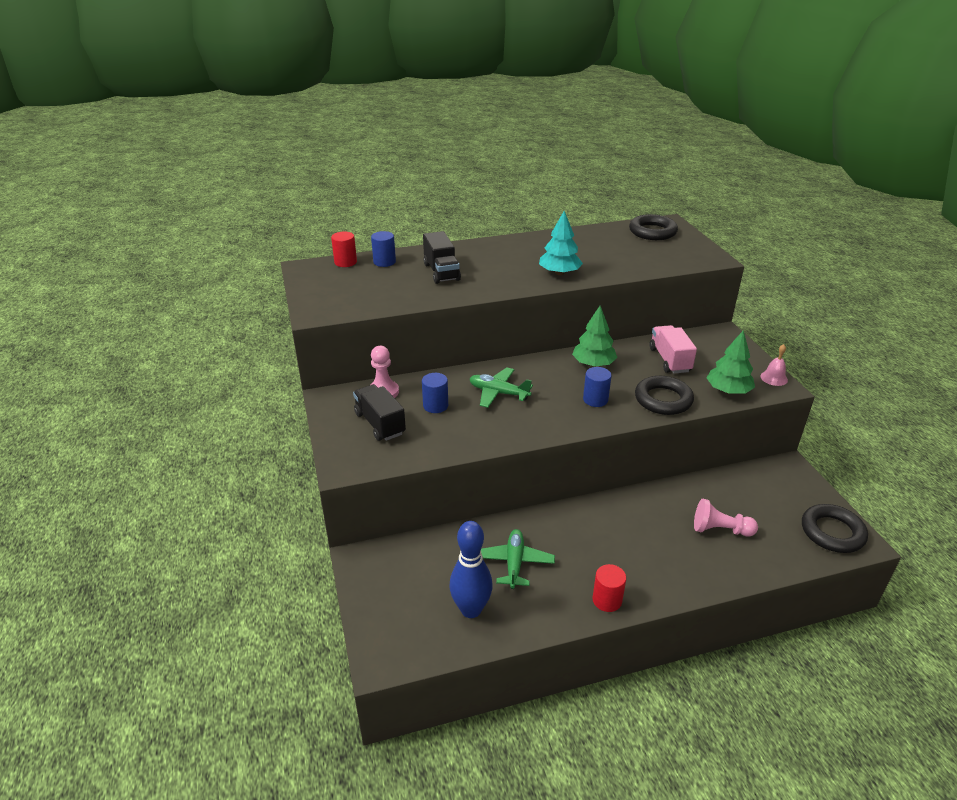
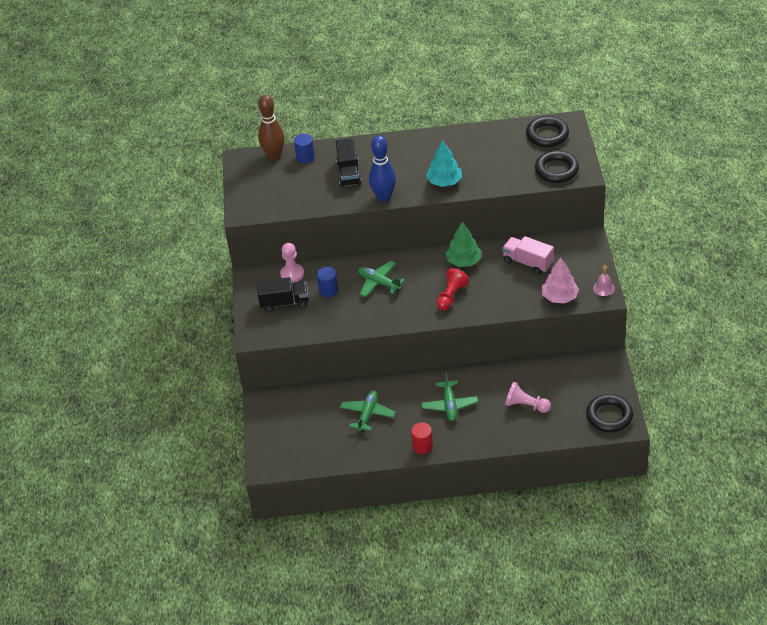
camera: 15 degrees right, 10 degrees up
(345, 262) = (274, 155): red cylinder -> brown bowling pin
(380, 424) = (284, 303): black truck -> black truck turned 105 degrees clockwise
(471, 609) = (329, 442): blue bowling pin -> blue bowling pin (384, 197)
(595, 399) = (451, 296): blue cylinder -> red pawn
(621, 539) = (449, 405): none -> green plane
(663, 400) = (504, 301): black ring -> black ring (556, 170)
(669, 360) = (527, 262): pink truck -> pink truck turned 60 degrees counterclockwise
(728, 390) = (559, 297): green tree -> pink tree

